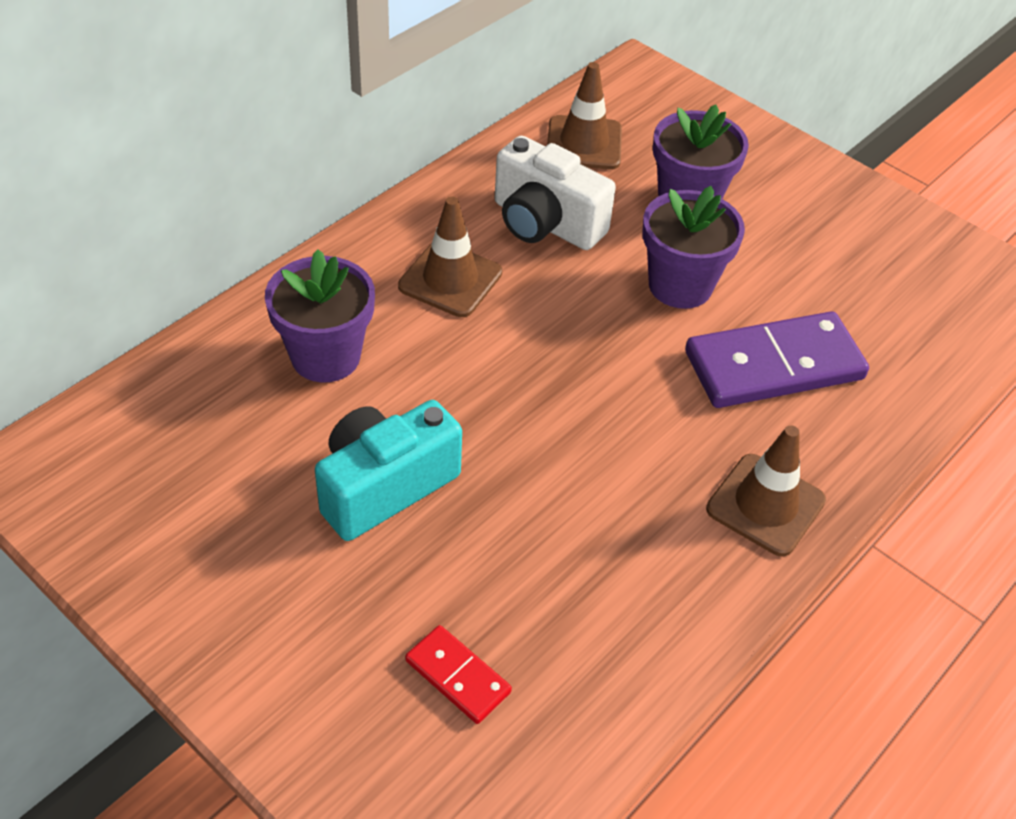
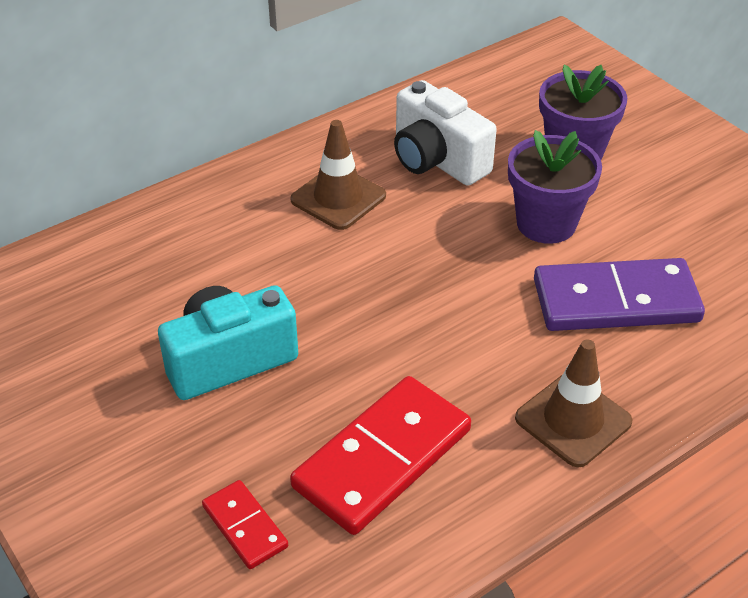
camera: 15 degrees right, 5 degrees down
(325, 356) = (211, 249): purple flower pot -> none
(581, 576) = (382, 458): none -> red domino
(584, 143) = (491, 98): brown traffic cone -> none

